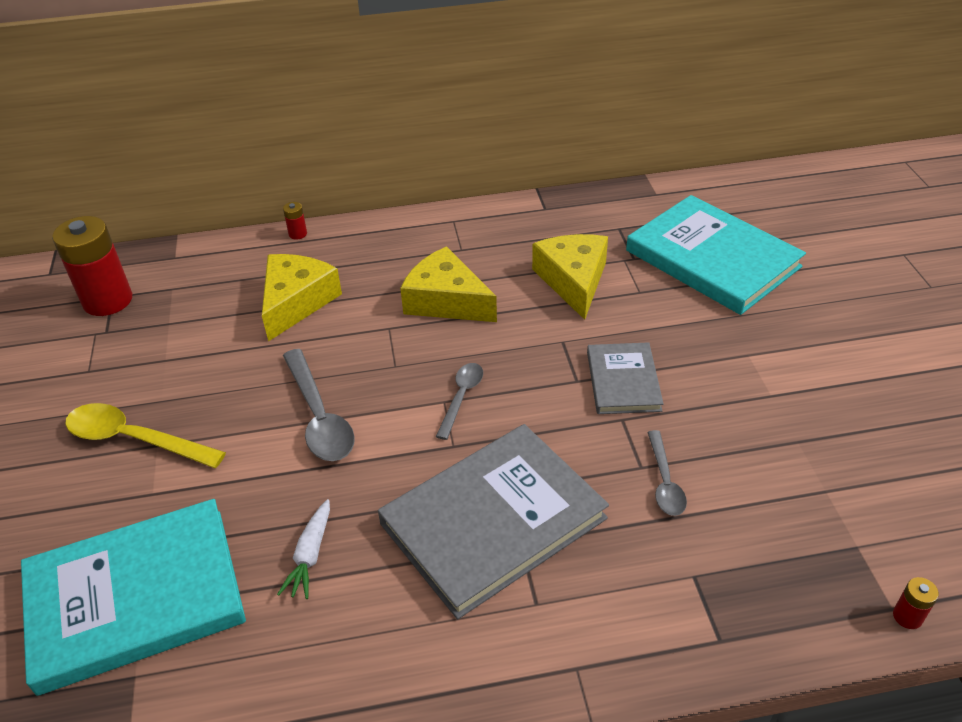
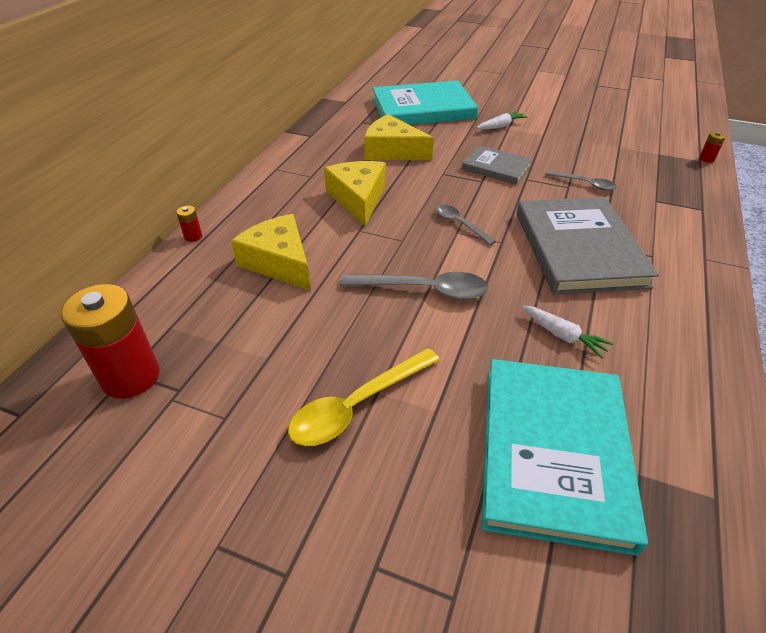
camera: 60 degrees left, 0 degrees up
(446, 301) = (358, 199): yellow cheese -> yellow cheese turned 105 degrees clockwise
(746, 345) = (501, 126): none -> white carrot

